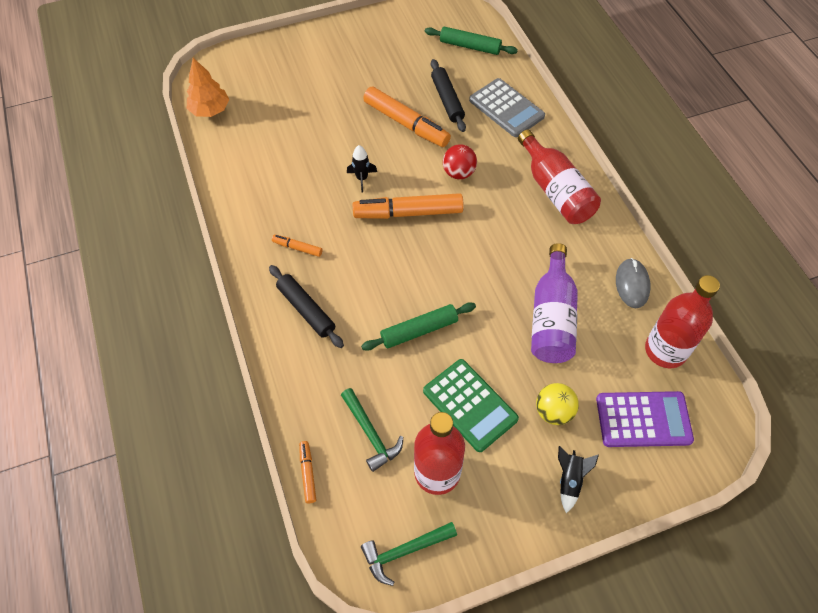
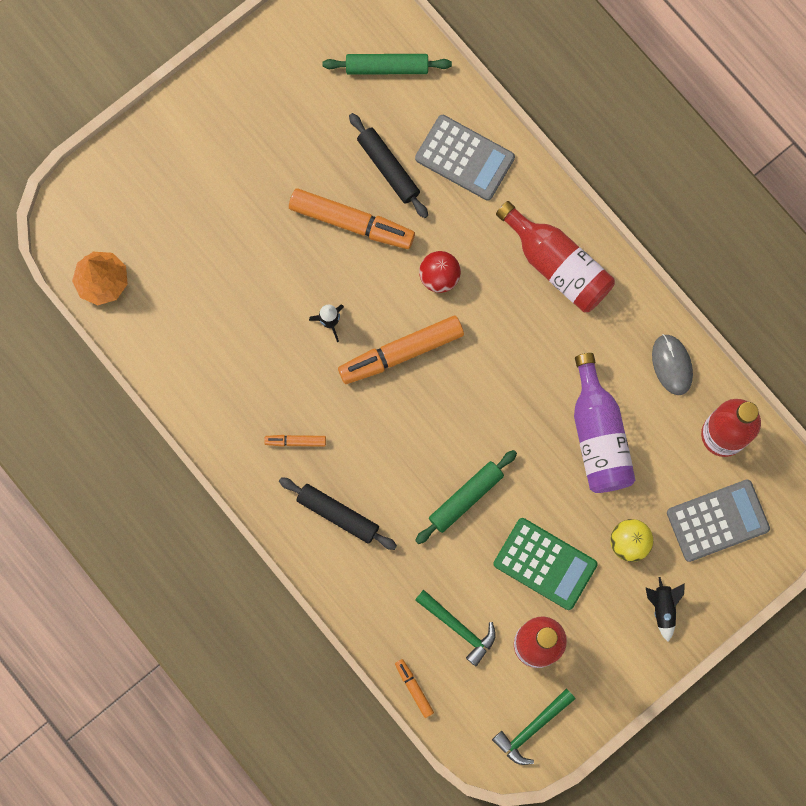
camera: 20 degrees left, 20 degrees up
(643, 419) = (717, 520): purple calculator -> grey calculator

